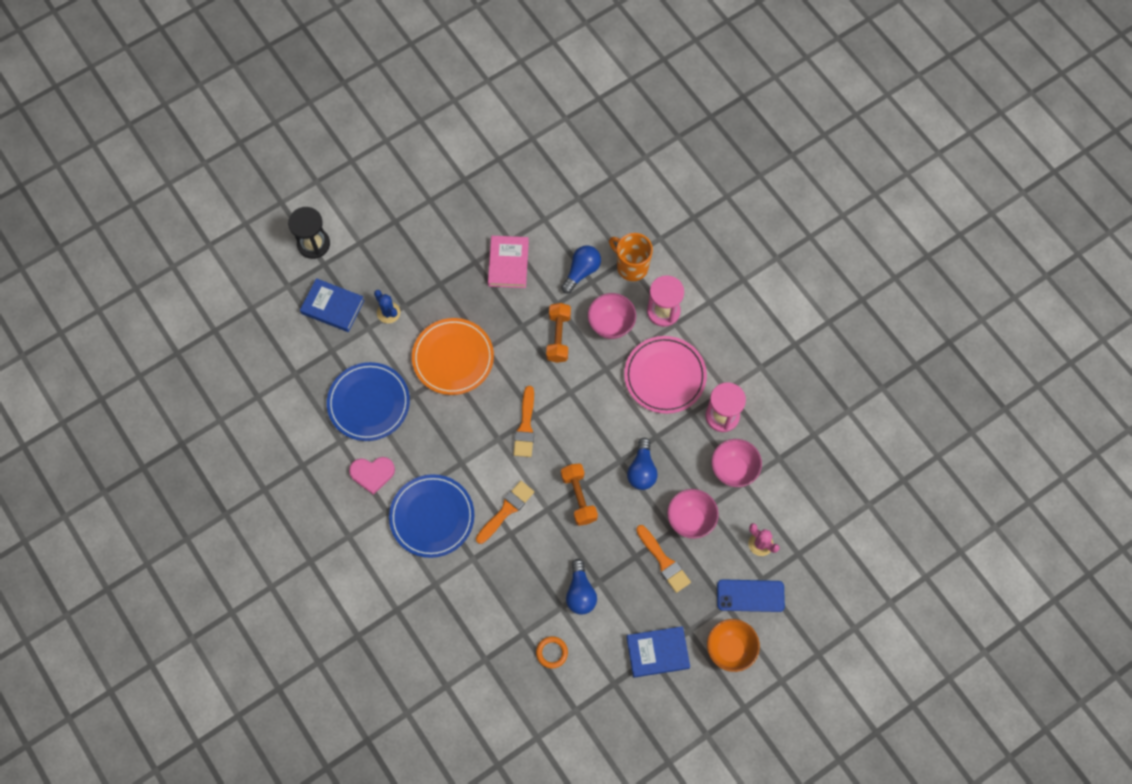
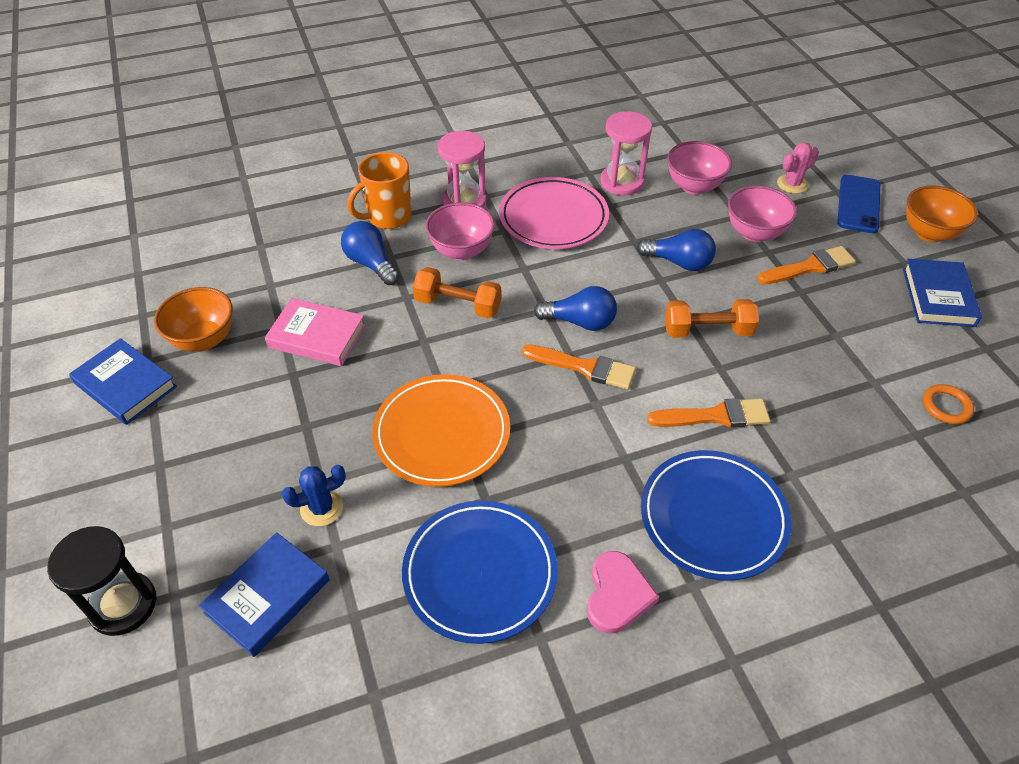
camera: 75 degrees left, 20 degrees down
(443, 177) = (125, 385): none -> blue book
(488, 202) = (204, 339): none -> orange bowl
(506, 510) = (715, 416): orange brush -> orange brush turned 120 degrees clockwise
(580, 592) = (852, 357): blue light bulb -> blue light bulb (580, 322)

